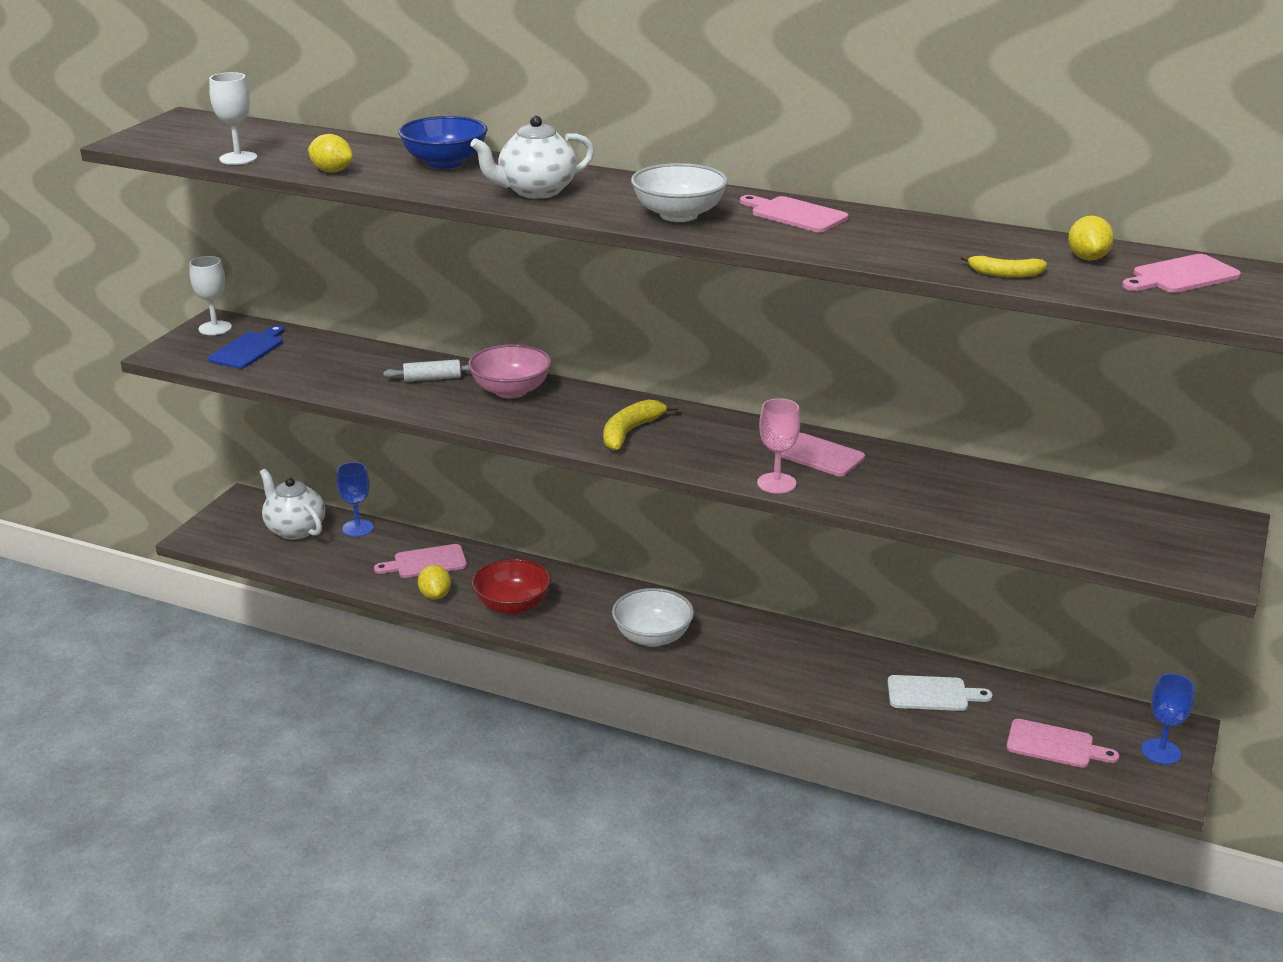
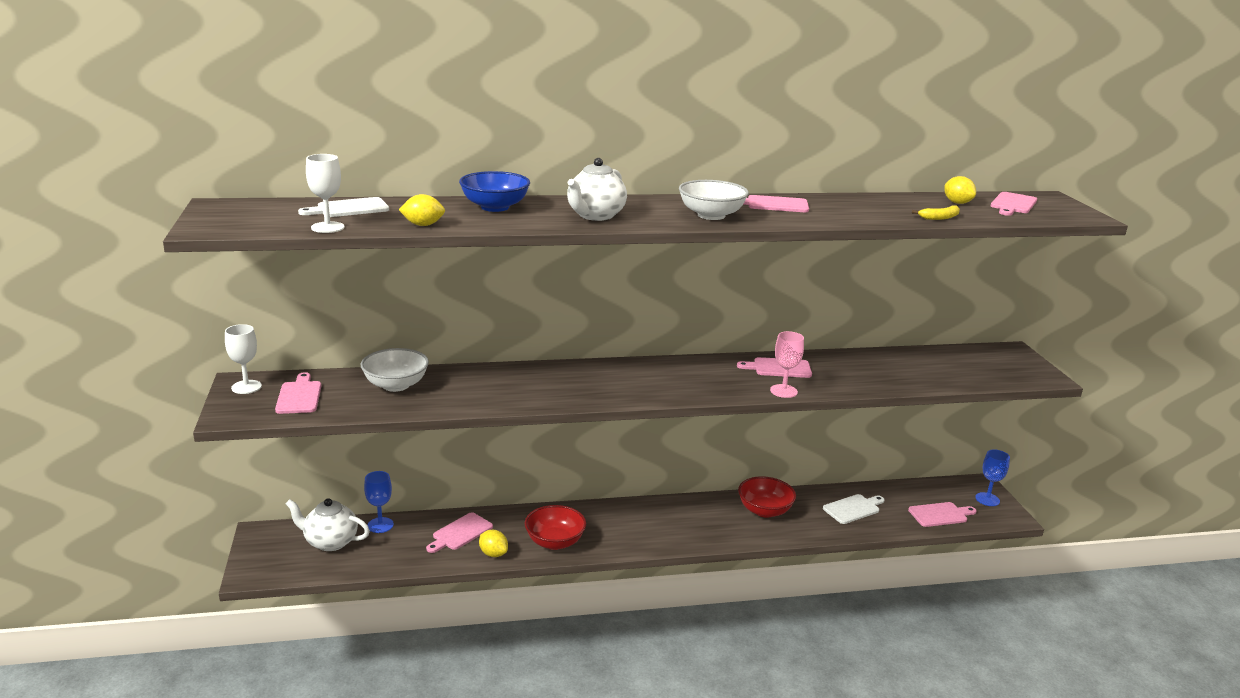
camera: 35 degrees left, 5 degrees down
(248, 349) = (299, 396): blue cutting board -> pink cutting board
(296, 140) = (349, 208): none -> white cutting board
(432, 378) = (475, 382): white rolling pin -> none
(511, 391) = (542, 377): pink bowl -> none
(630, 432) = (656, 383): yellow banana -> none
(652, 637) = (666, 531): white bowl -> white bowl (396, 385)
(805, 655) = (764, 510): none -> red bowl

